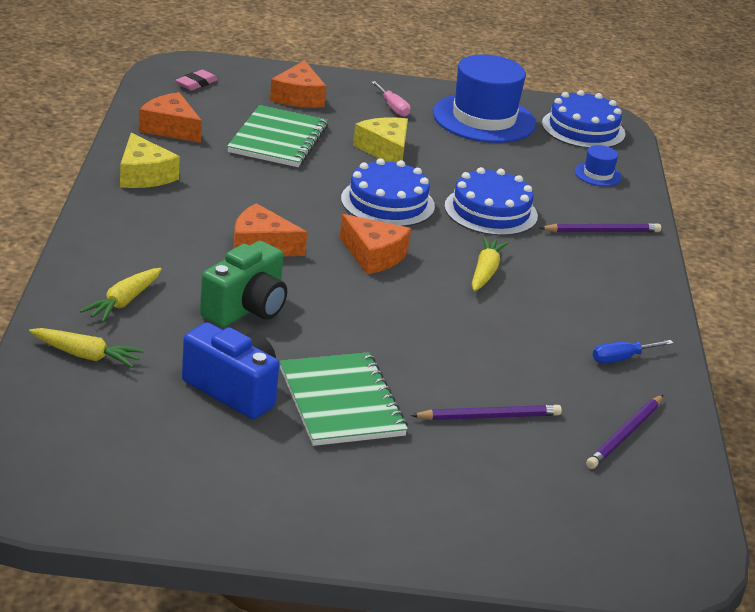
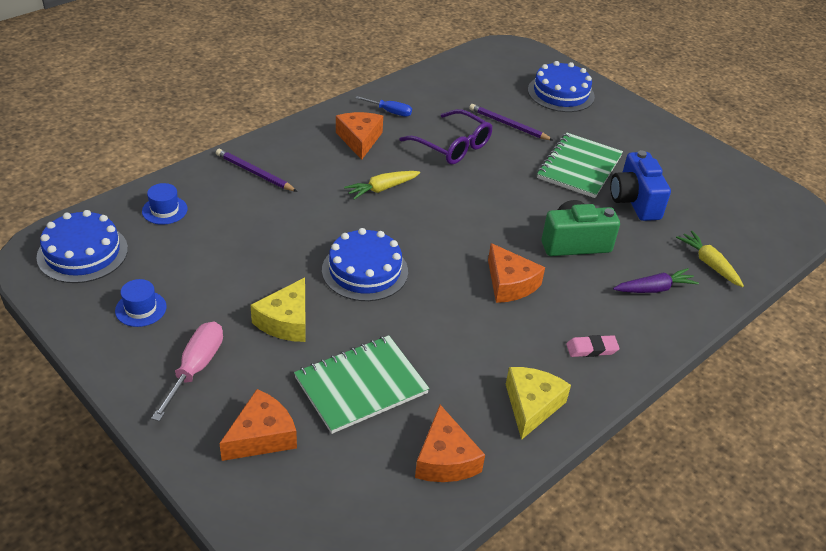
camera: 135 degrees left, 10 degrees up
(124, 302) = (654, 289): yellow carrot -> purple carrot
(196, 83) = (339, 524): pink eraser -> pink eraser (591, 349)
(373, 255) = (439, 236): orange cheese -> orange cheese (359, 140)
(393, 108) = (196, 368): pink screwdriver -> pink screwdriver, size x1.55
(484, 119) = (141, 309): blue hat -> blue hat, size x0.44
(491, 211) = (301, 224): blue cake -> blue cake (561, 93)
(499, 352) = (453, 146): none -> purple glasses
(625, 435) = (452, 88): purple pencil -> none

